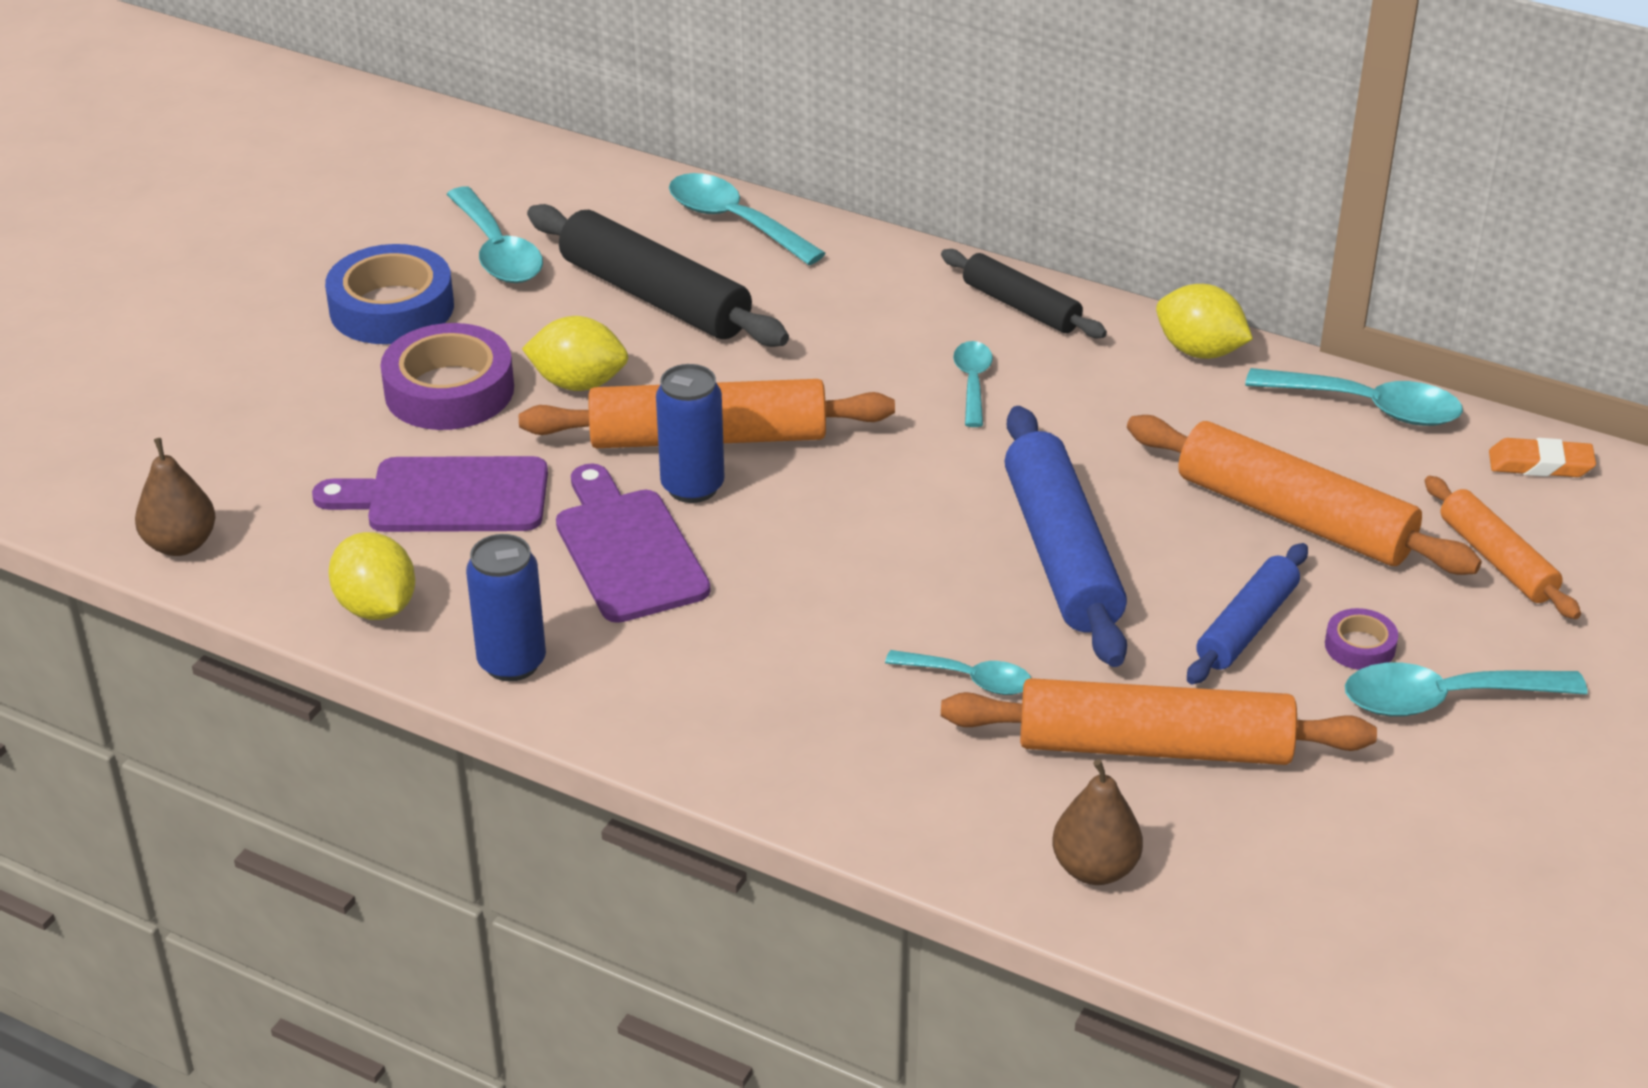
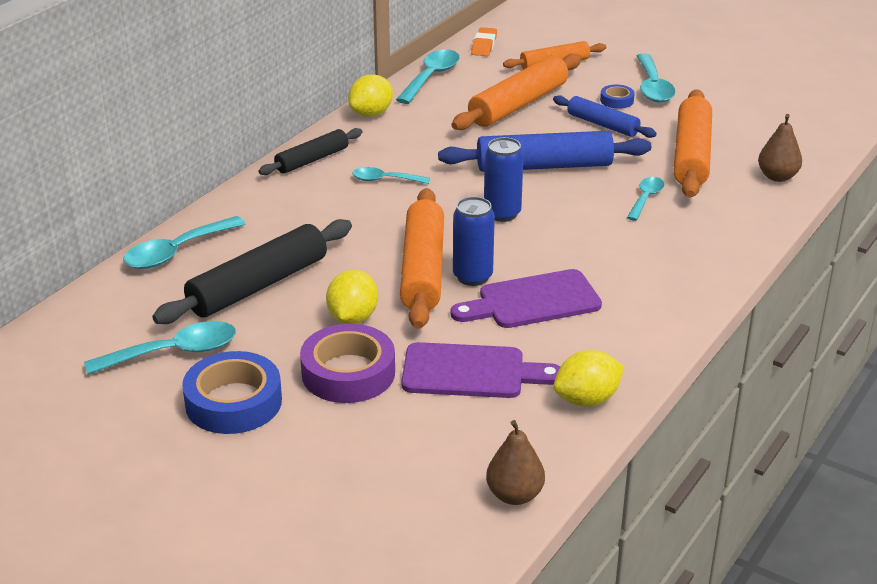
camera: 85 degrees left, 5 degrees down
(447, 496) = (471, 372): purple cutting board -> purple cutting board turned 90 degrees counterclockwise
(512, 663) = (639, 345): blue can -> blue can (502, 213)
(1360, 646) = (617, 100): purple tape -> blue tape

